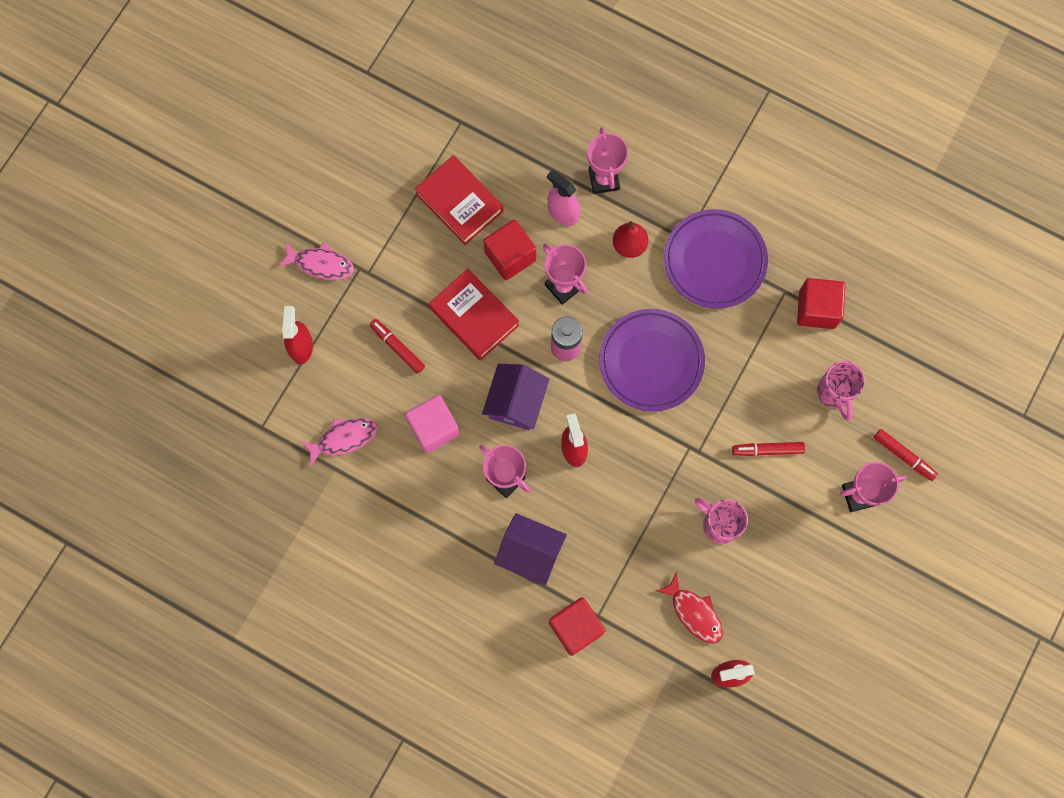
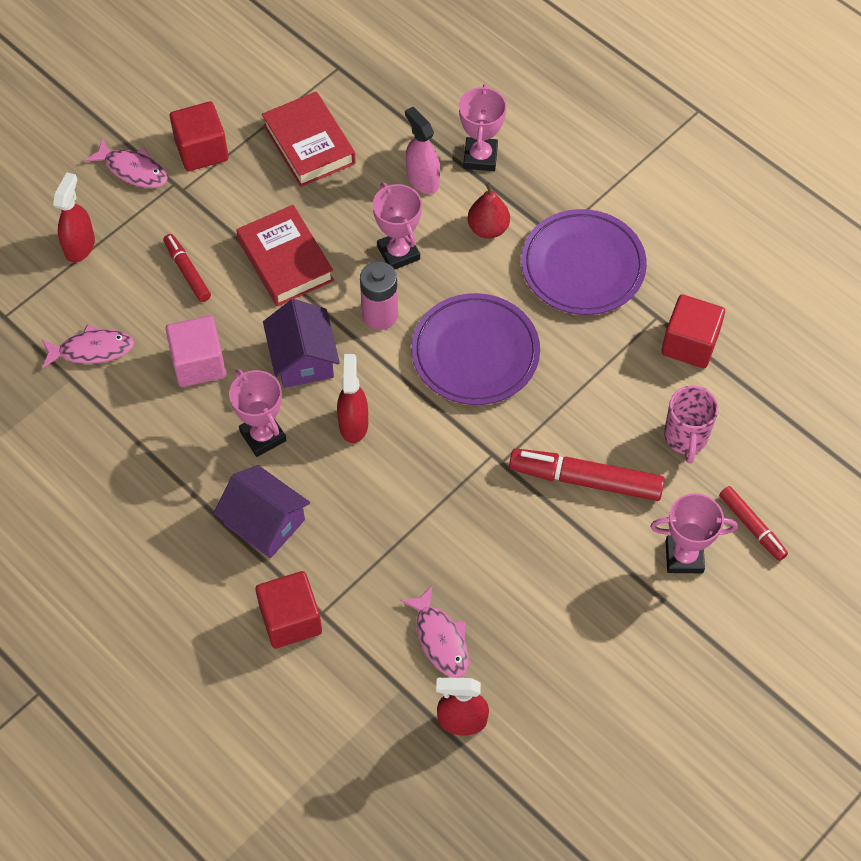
camera: 15 degrees right, 15 degrees down
(510, 256) = (347, 209): red cube -> red cube (201, 150)
(516, 402) = (303, 358): purple house -> purple house turned 45 degrees counterclockwise
(694, 613) = (440, 639): red fish -> pink fish
(719, 524) = (501, 548): pink mug -> none
(767, 450) = (585, 480): red marker -> red marker, size x1.72

